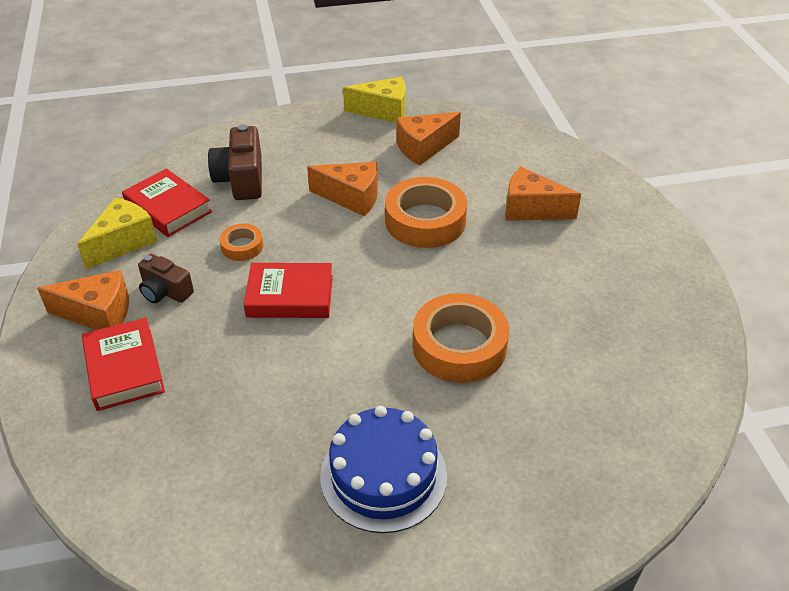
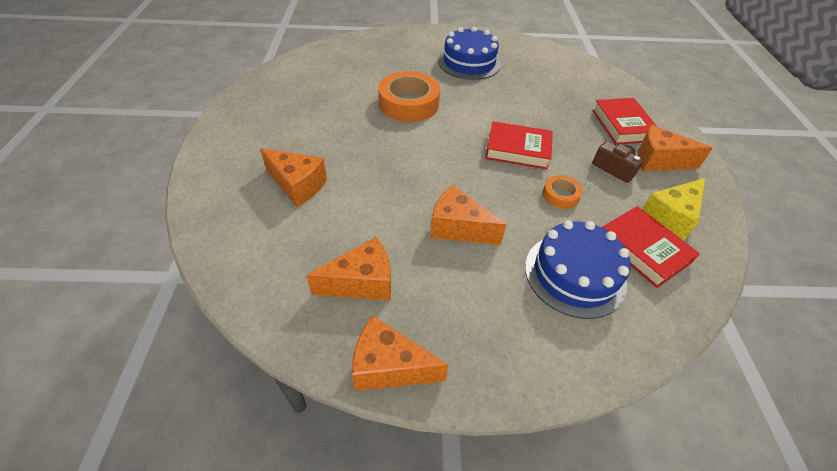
camera: 170 degrees left, 5 degrees up
(241, 179) = (574, 274): brown camera -> blue cake
(383, 111) = (389, 367): yellow cheese -> orange cheese
(425, 221) = (396, 191): orange tape -> none

